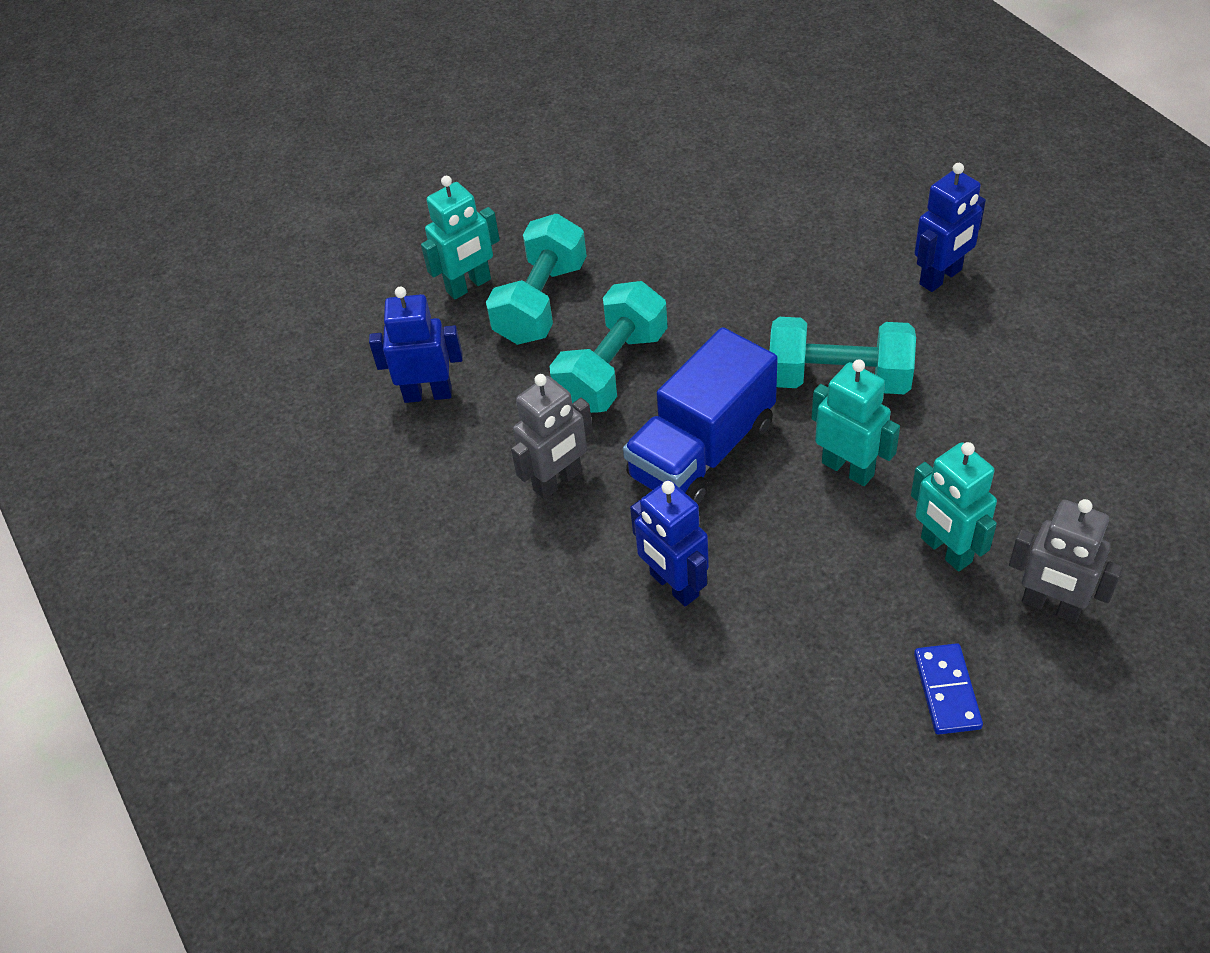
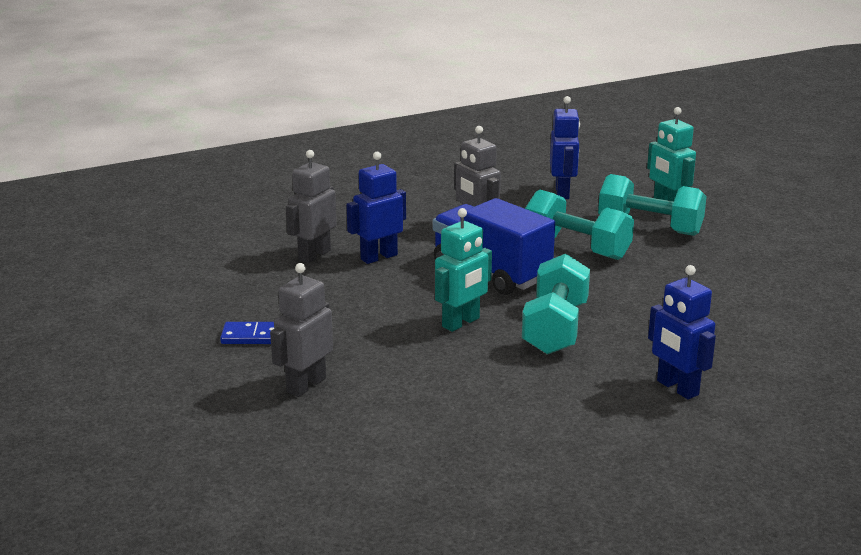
camera: 90 degrees right, 25 degrees down
(680, 670) = (314, 255): none -> grey robot
(945, 550) = (372, 351): turquoise robot -> none

